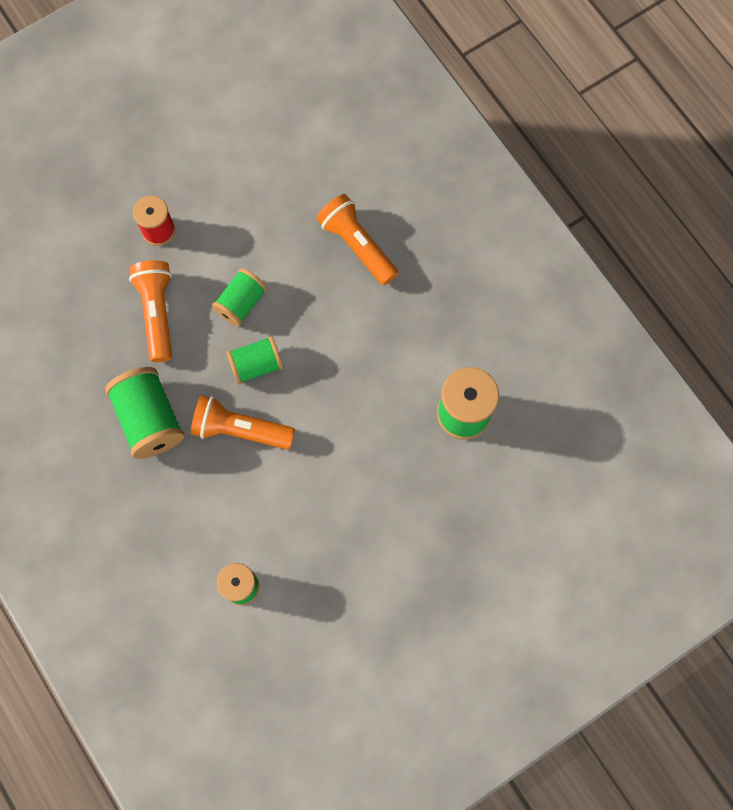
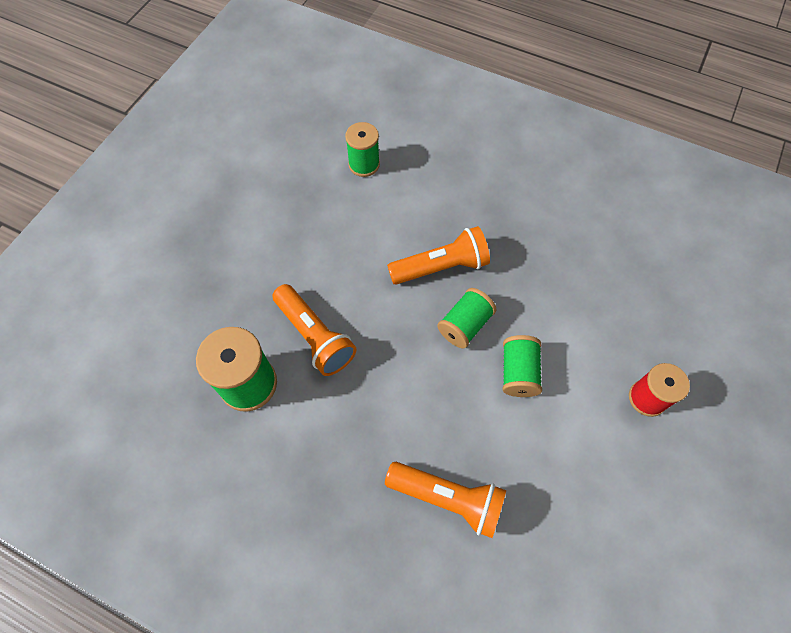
camera: 150 degrees right, 10 degrees down
(150, 419) = (519, 237): green spool -> none
(157, 312) = (584, 322): orange flashlight -> orange flashlight (315, 337)

